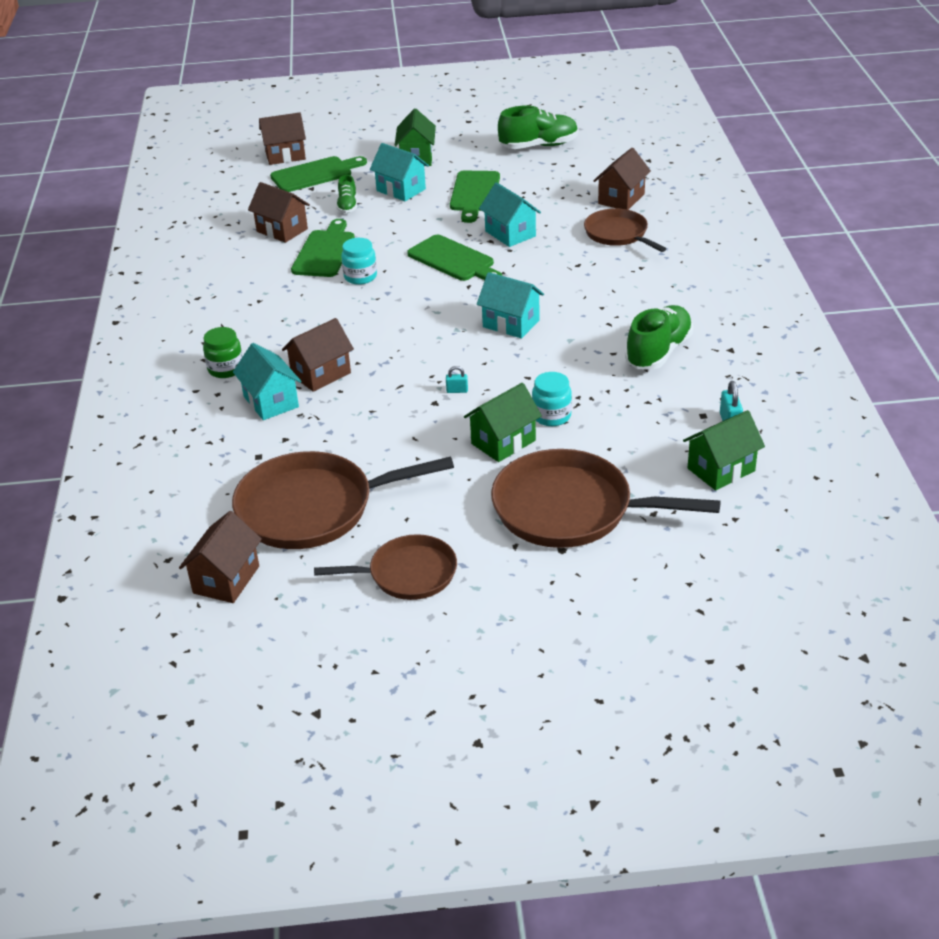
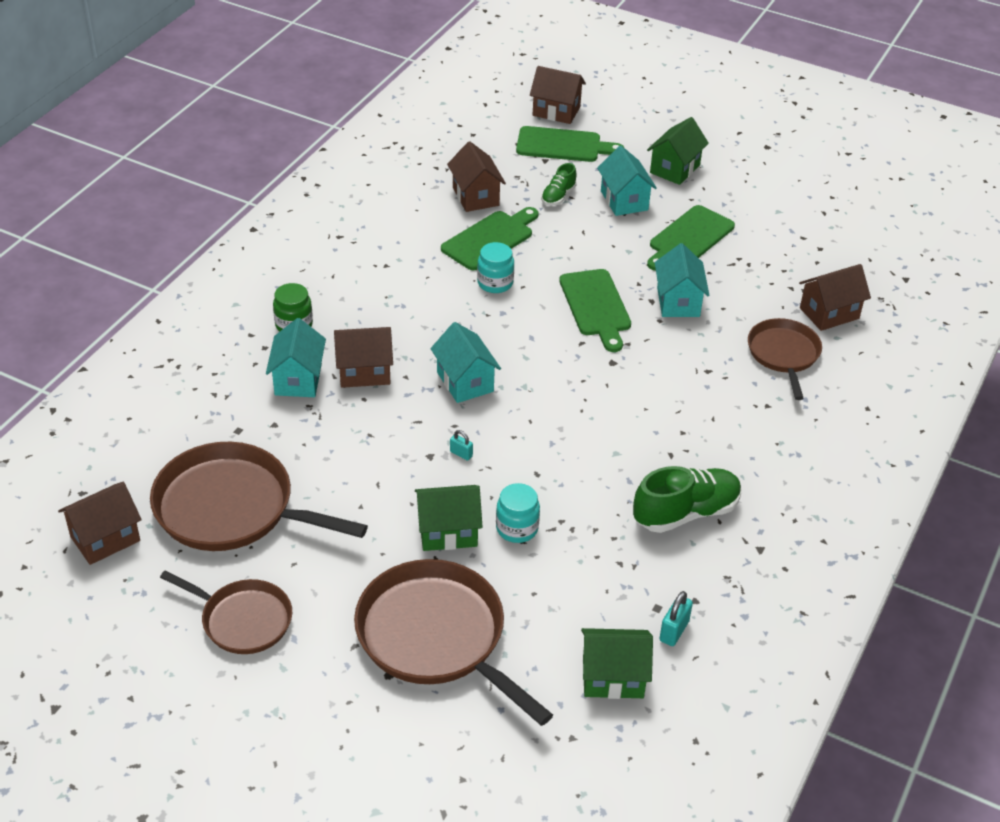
camera: 30 degrees right, 5 degrees up
(511, 324) = (579, 406): turquoise house -> turquoise house (465, 382)
(539, 146) = (808, 209): green shoe -> none

